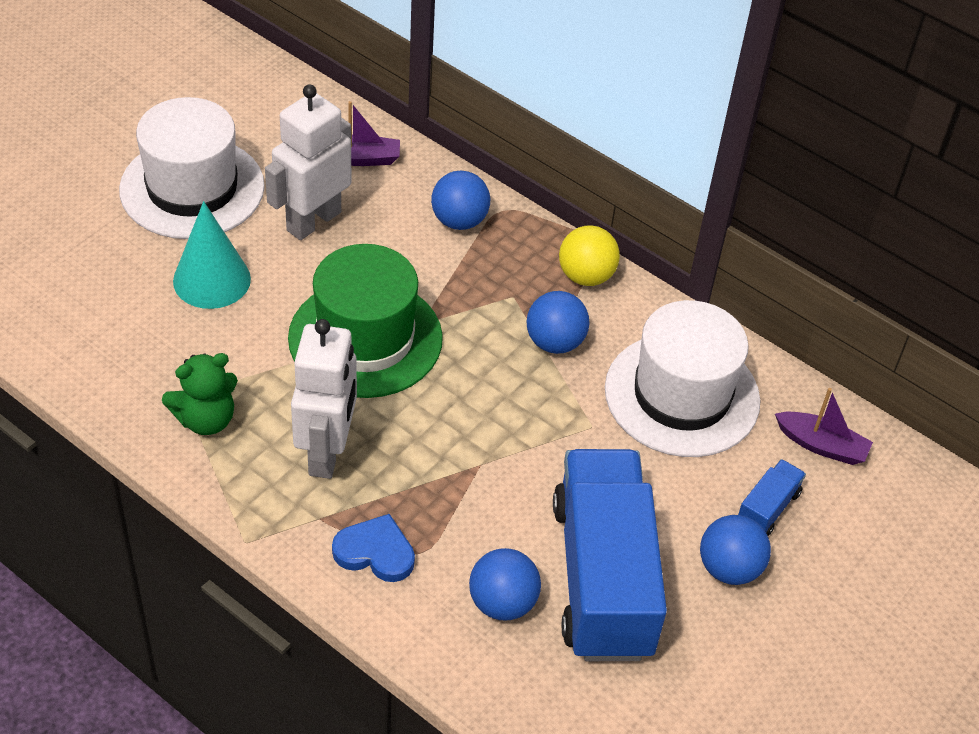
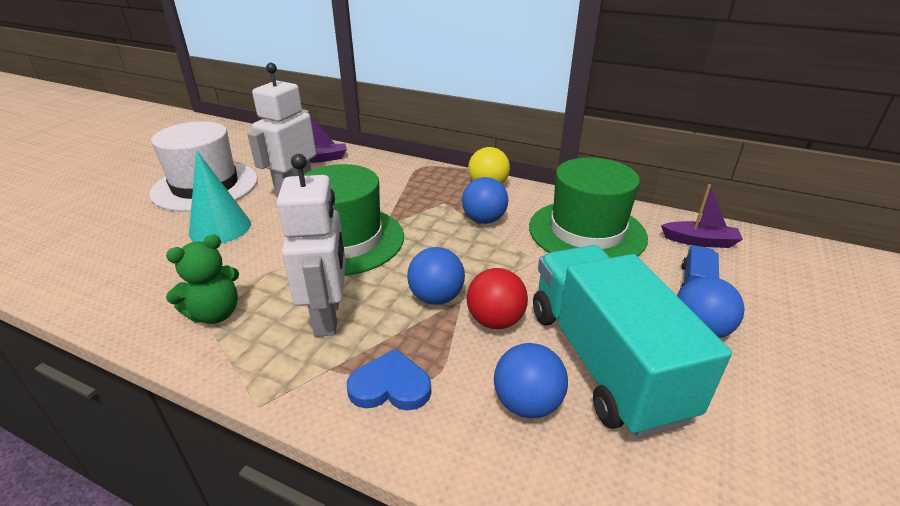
camera: 10 degrees left, 15 degrees down
(459, 221) = (394, 175): blue ball -> blue ball (436, 297)
(508, 502) = (495, 321): none -> red ball
(602, 578) = (604, 361): blue truck -> turquoise truck
(682, 395) = (587, 232): white hat -> green hat

